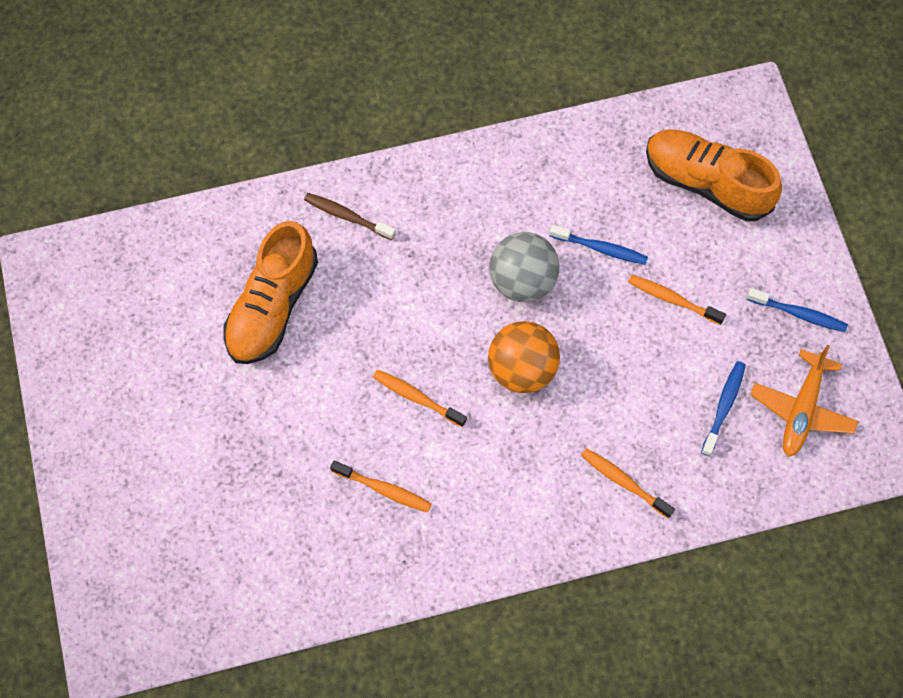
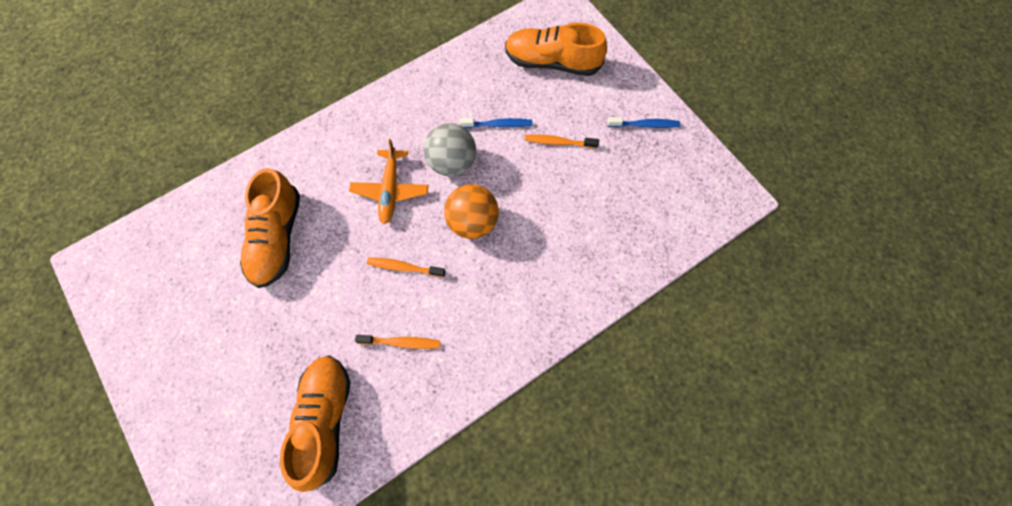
camera: 20 degrees left, 0 degrees up
(266, 549) = (325, 420): none -> orange shoe
(347, 216) = (313, 159): brown toothbrush -> none
(623, 482) = (572, 276): orange toothbrush -> none
(724, 406) = (620, 201): blue toothbrush -> none
(801, 409) = (672, 186): orange plane -> orange plane (390, 190)

